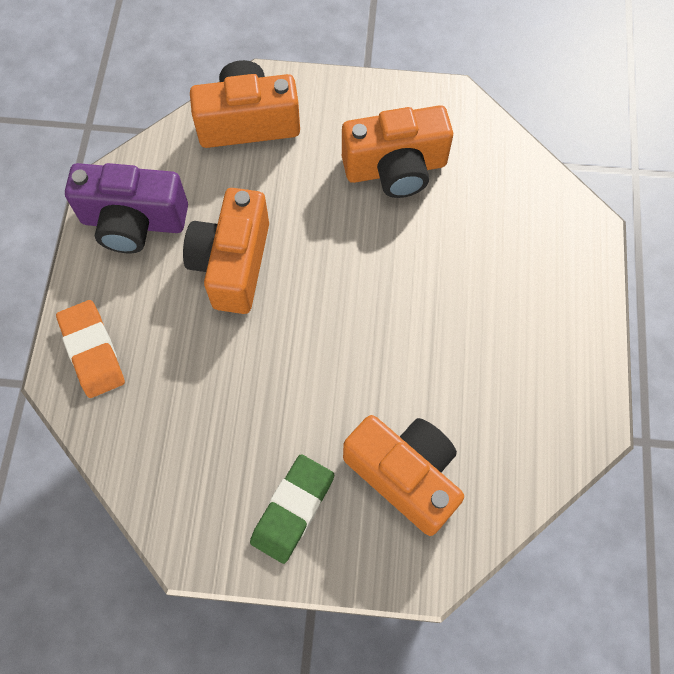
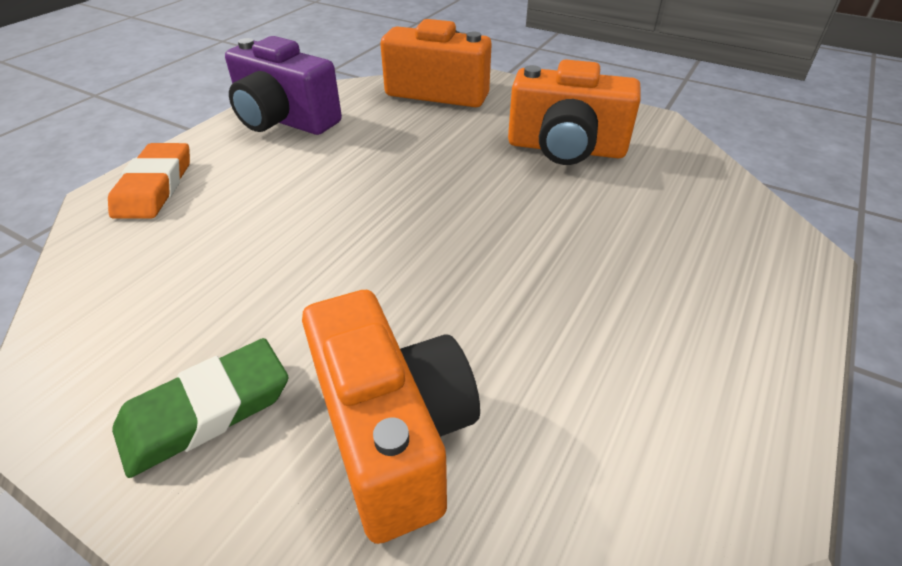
camera: 25 degrees right, 25 degrees down
(232, 264) = (346, 167): orange camera -> none

